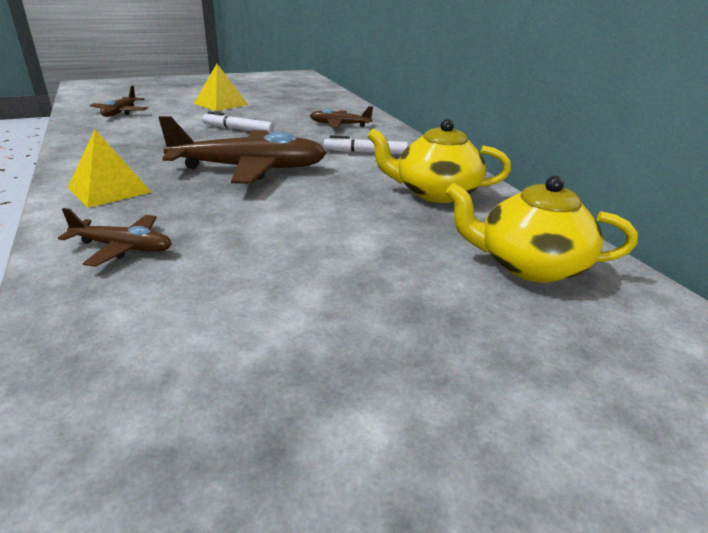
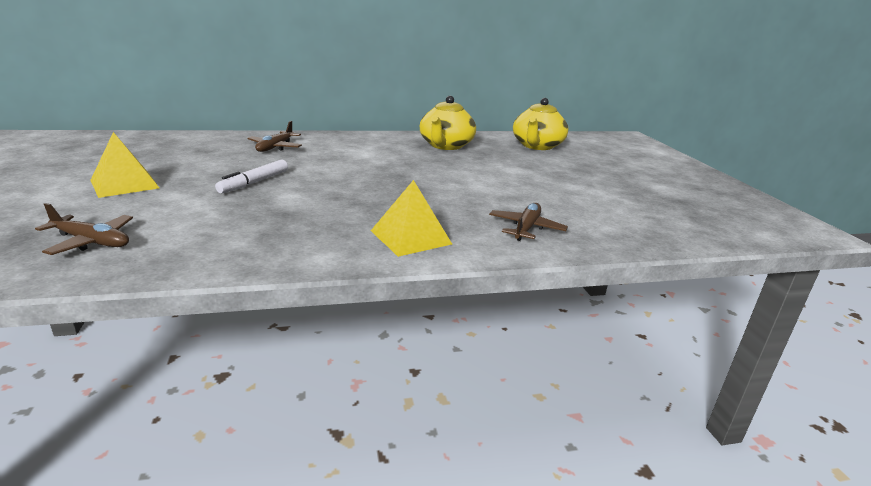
camera: 80 degrees left, 5 degrees down
(250, 169) = (379, 185): brown plane -> none
(365, 153) = (360, 150): white marker -> none

